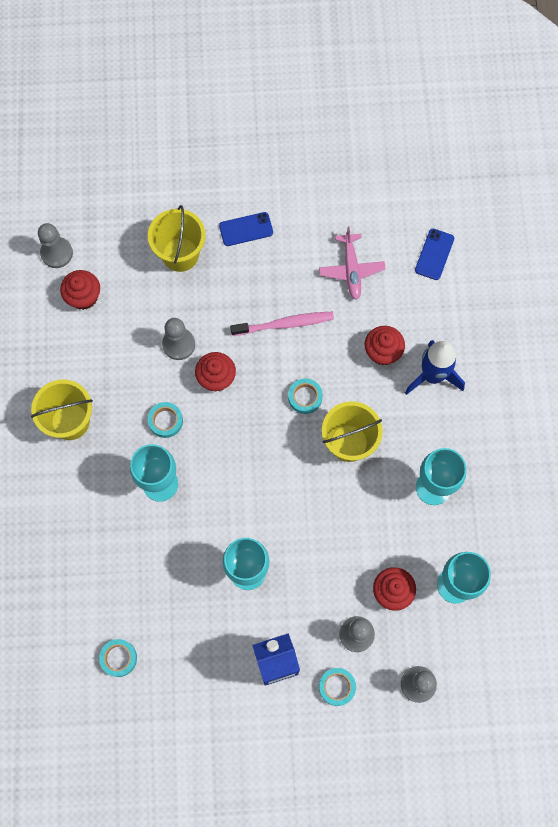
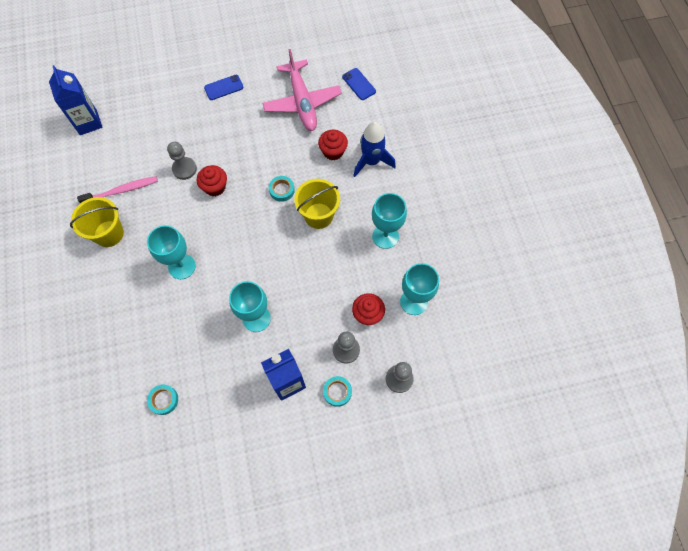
camera: 10 degrees left, 5 degrees down
(56, 253) = (88, 122): grey pawn -> blue carton
(84, 297) = (111, 148): red cupcake -> none
(165, 421) = (181, 222): turquoise tape -> none
(180, 254) = (178, 110): yellow bucket -> none
(284, 324) = (259, 144): pink toothbrush -> pink toothbrush (121, 191)
(351, 270) = (302, 102): pink plane -> pink plane, size x1.67
(434, 254) = (359, 84): blue phone -> blue phone turned 45 degrees counterclockwise

